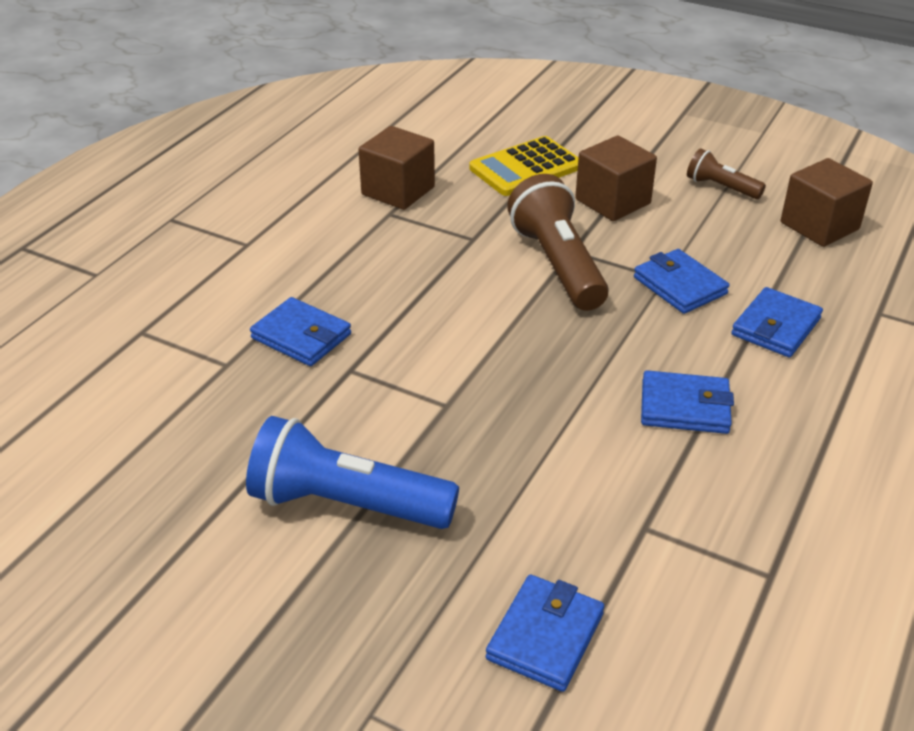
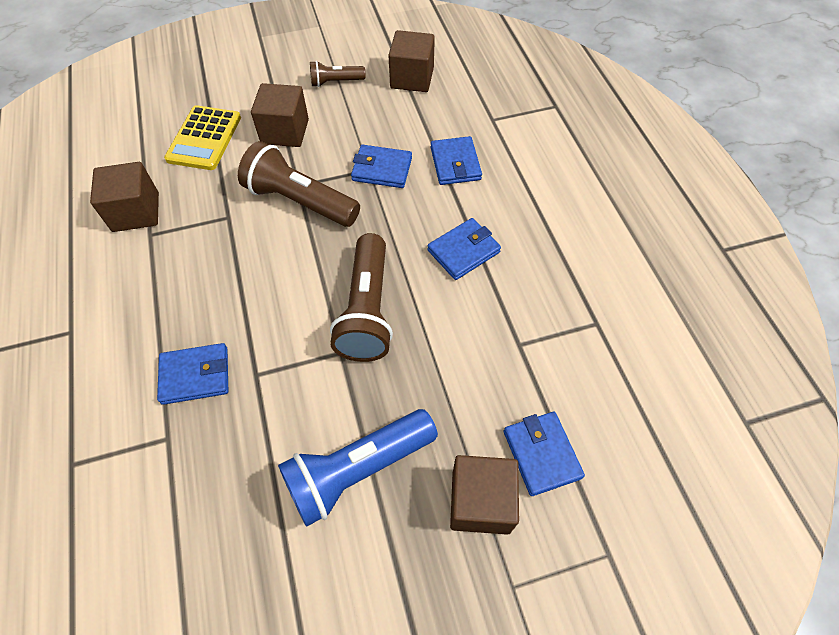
camera: 45 degrees left, 20 degrees up
(428, 621) = (480, 502): none -> brown cube
(514, 389) = (367, 310): none -> brown flashlight

